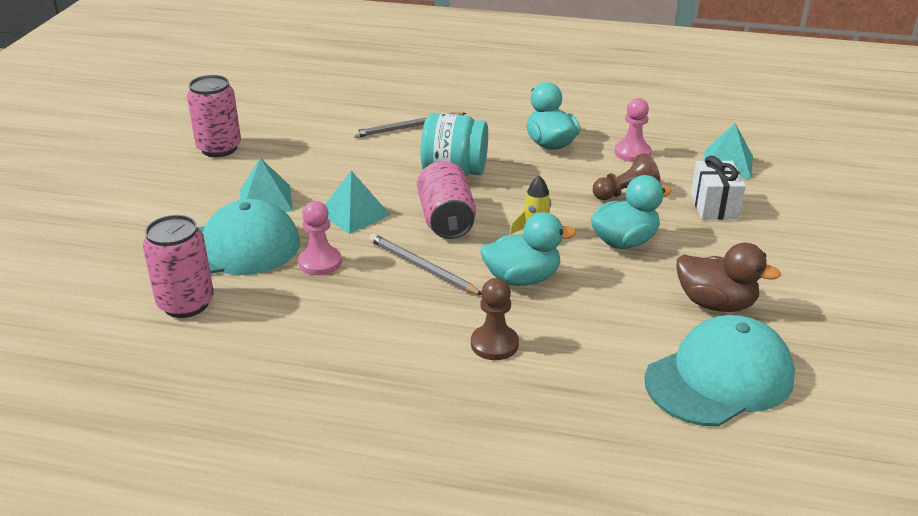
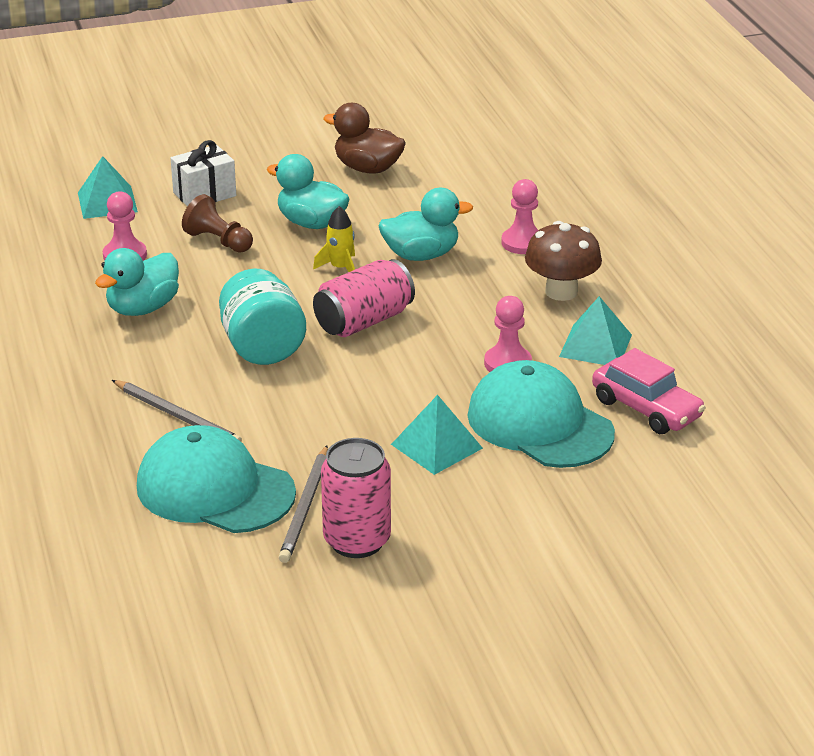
camera: 120 degrees left, 0 degrees up
(186, 304) = (646, 408): pink can -> pink car
(354, 213) = (405, 378): turquoise pyramid -> turquoise pyramid (595, 345)
(390, 332) = (561, 291): none -> brown mushroom
(422, 267) = (456, 308): grey pencil -> grey pencil (305, 507)
(494, 344) = (522, 243): brown pawn -> pink pawn
(522, 279) = (421, 255): turquoise duck -> turquoise duck turned 120 degrees clockwise
(716, 304) = (367, 168): brown duck -> brown duck turned 60 degrees counterclockwise
(719, 378) = (460, 152): turquoise cap -> turquoise cap (215, 489)

